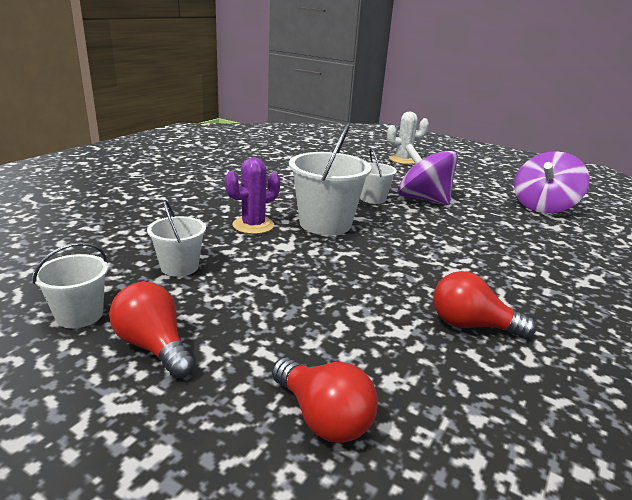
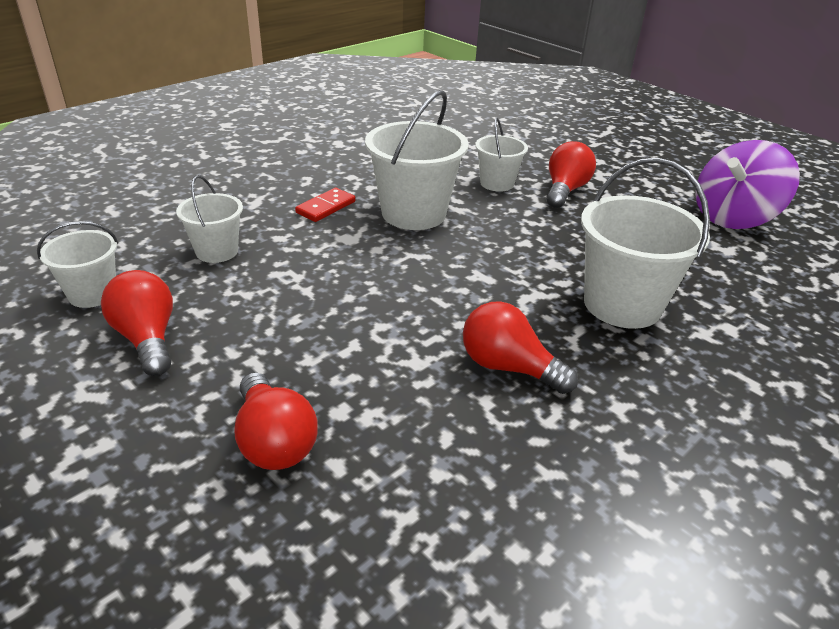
camera: 15 degrees right, 10 degrees up
(253, 225) = (325, 207): purple cactus -> red domino
(403, 160) = (577, 128): white cactus -> none
(423, 199) = (565, 190): purple spinning top -> red light bulb
(516, 270) = (622, 304): none -> white bucket

